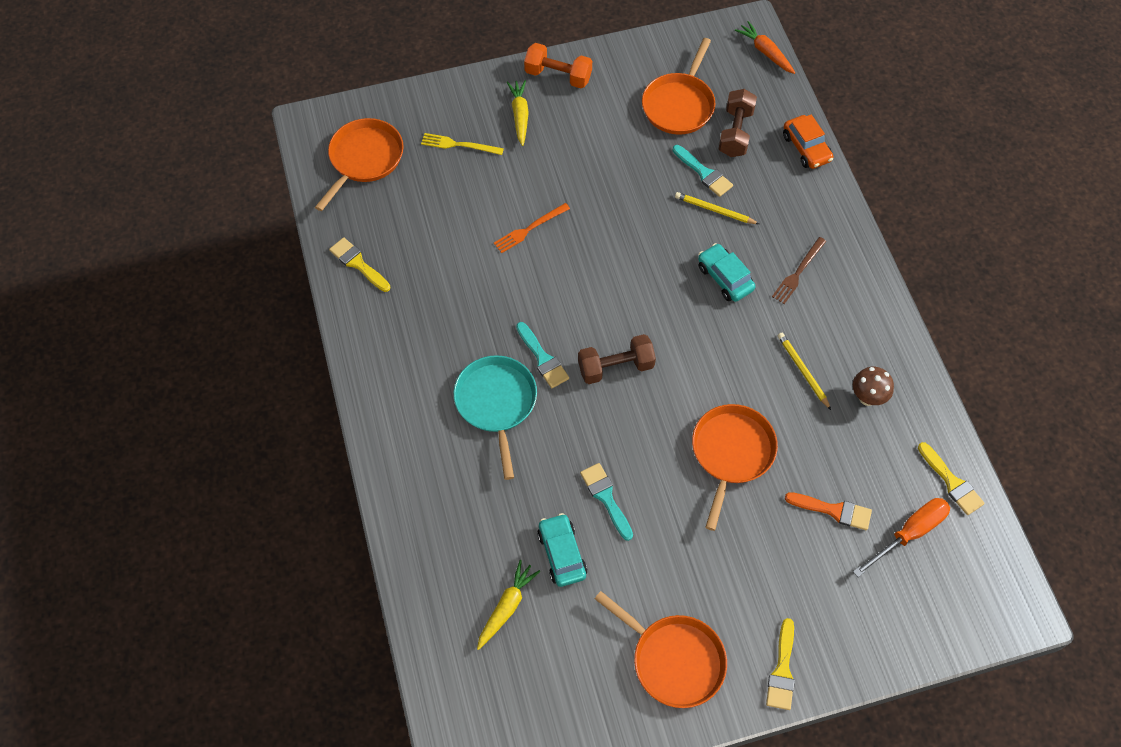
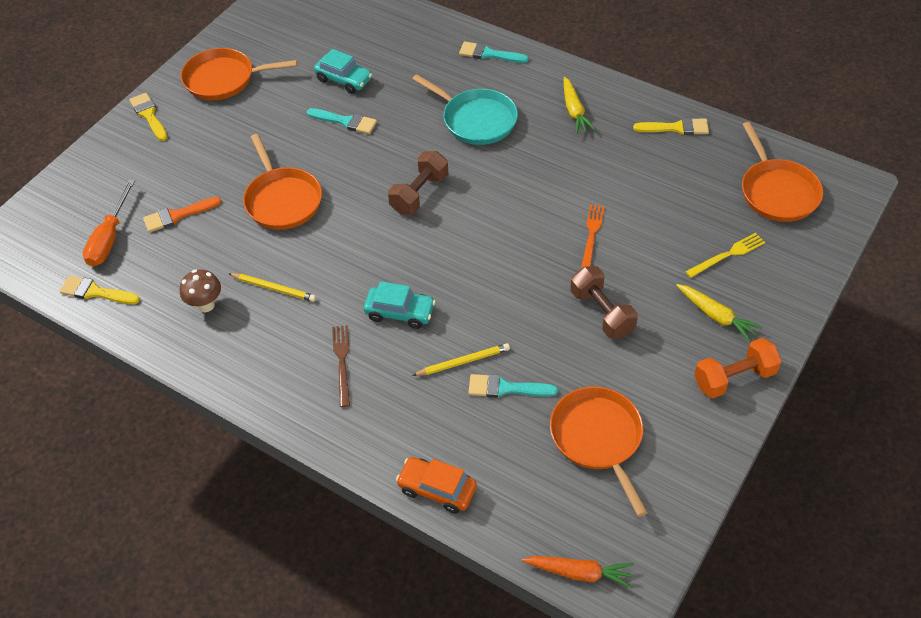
camera: 140 degrees right, 10 degrees down
(507, 607) = (350, 39): yellow carrot -> yellow carrot (574, 111)
(543, 358) = (476, 163): turquoise brush -> turquoise brush (489, 54)
(735, 133) = (518, 451): brown dumbbell -> brown dumbbell (602, 312)

